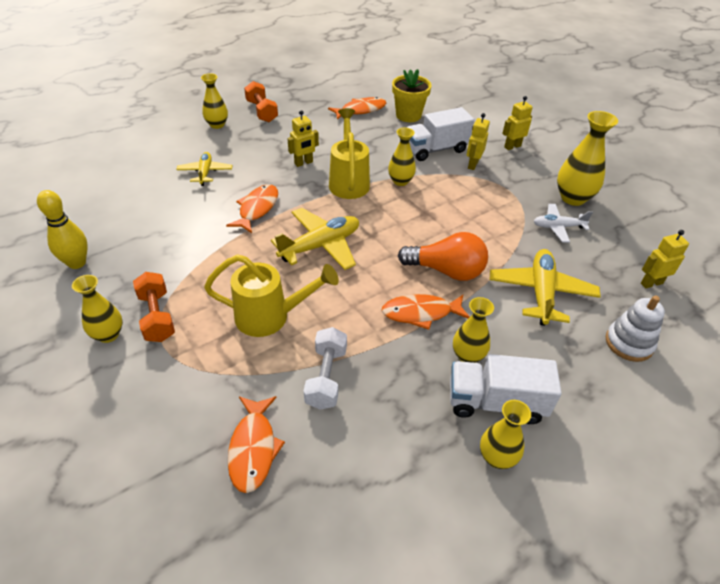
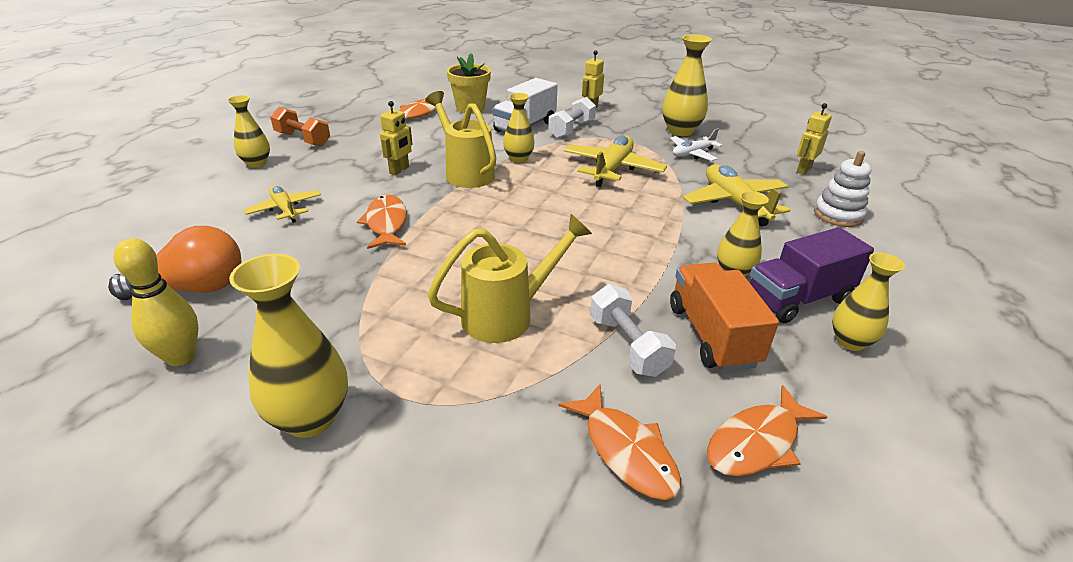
camera: 30 degrees left, 10 degrees down
(108, 335) = (310, 418): yellow vase -> yellow vase, size x1.56
(157, 317) = (363, 370): orange dumbbell -> none
(320, 246) = (494, 233): yellow plane -> yellow plane (612, 169)
(394, 399) = (712, 335): none -> orange truck
(421, 313) = (655, 254): orange fish -> orange fish (757, 442)
(446, 271) = (639, 214): orange light bulb -> orange light bulb (194, 288)
(472, 165) = (571, 129): yellow robot -> white dumbbell
(495, 402) = (798, 299): white truck -> purple truck

